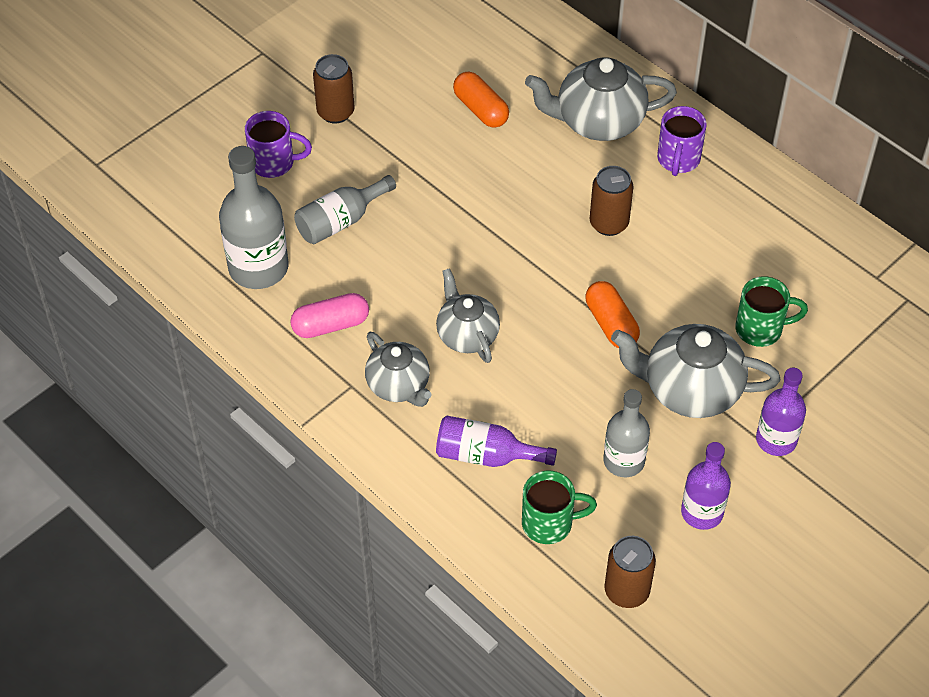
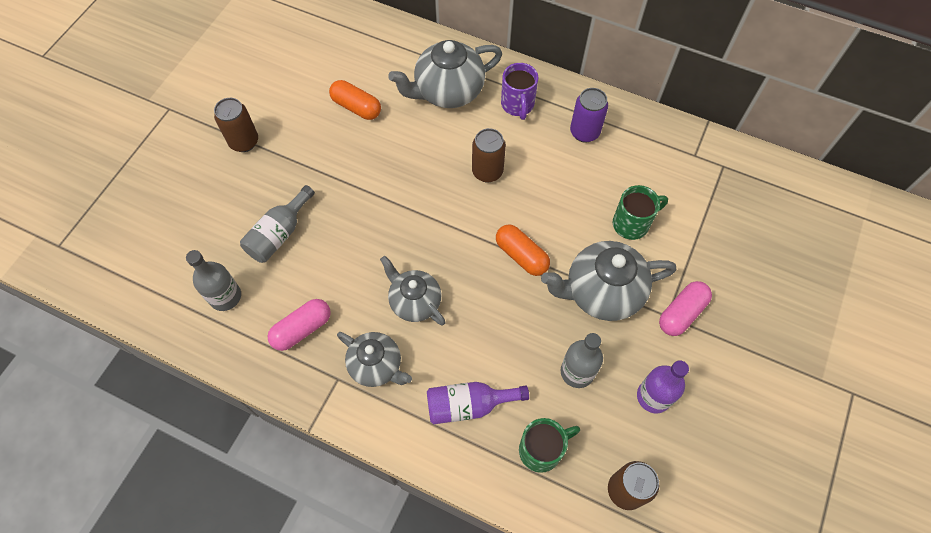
camera: 20 degrees left, 10 degrees up
(258, 268) = (225, 296): grey bottle -> grey bottle, size x0.64
(274, 163) = (208, 200): purple mug -> none
(748, 213) = (584, 132): none -> purple can
(776, 440) = (681, 313): purple bottle -> pink capsule

